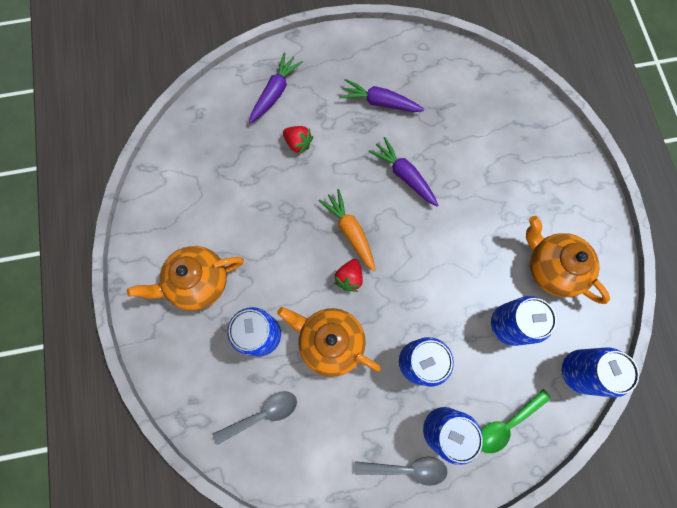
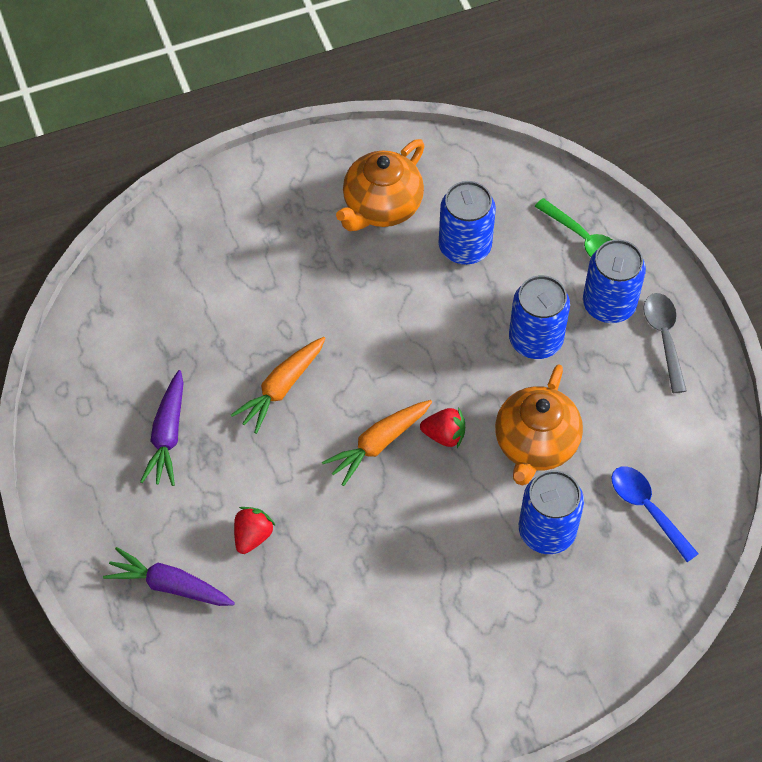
camera: 100 degrees left, 15 degrees down
(198, 282) = (493, 629): orange teapot -> none
(262, 414) = (647, 509): grey spoon -> blue spoon
(404, 175) = (281, 388): purple carrot -> orange carrot
(579, 371) = (504, 172): blue can -> none

